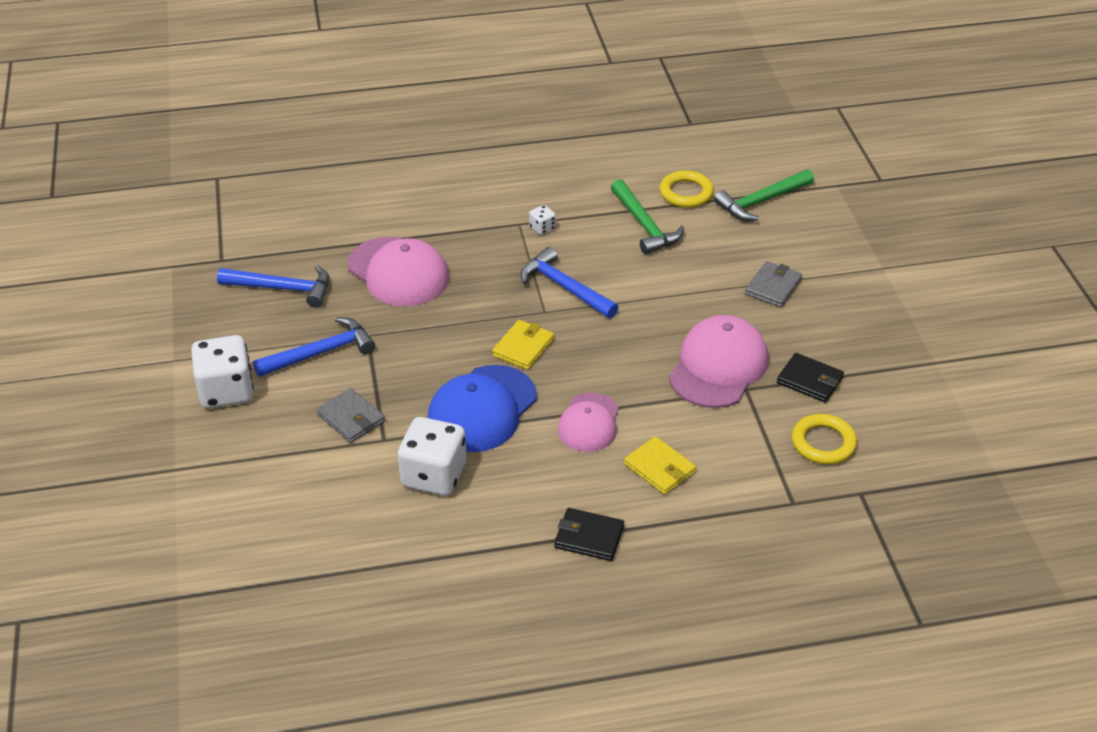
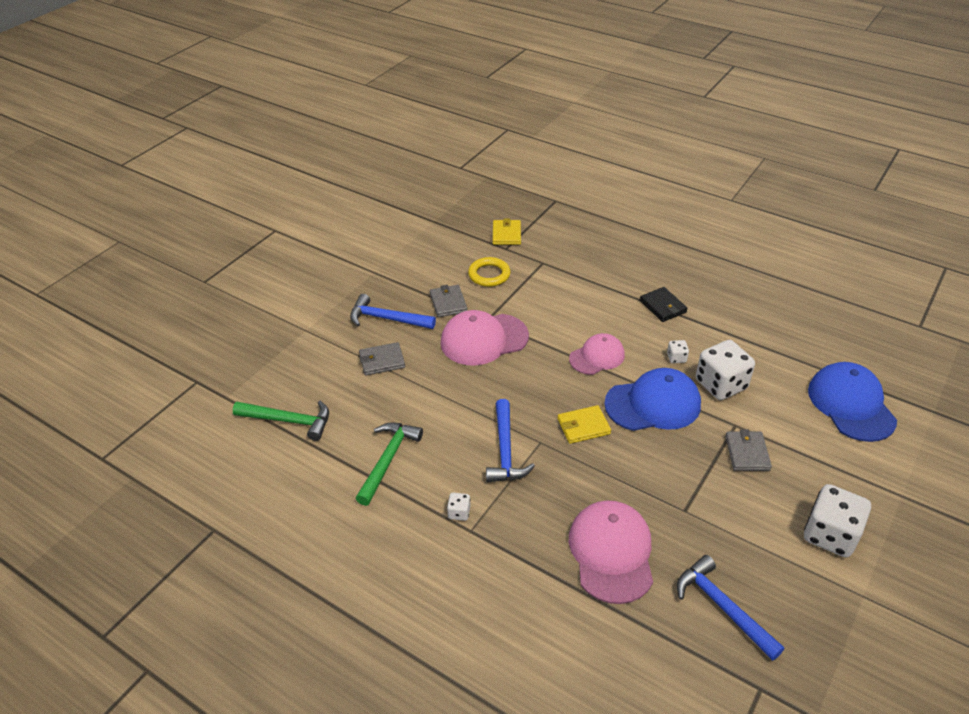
camera: 135 degrees left, 0 degrees up
(277, 543) = (851, 405): none -> blue cap
(321, 353) = (732, 519): blue hammer -> blue hammer (387, 318)
(508, 477) = (676, 358): none -> white dice
(659, 468) = (587, 313): yellow wallet -> yellow wallet (506, 234)
(686, 193) = (321, 465): yellow ring -> none
(809, 380) = (448, 303): black wallet -> grey wallet

